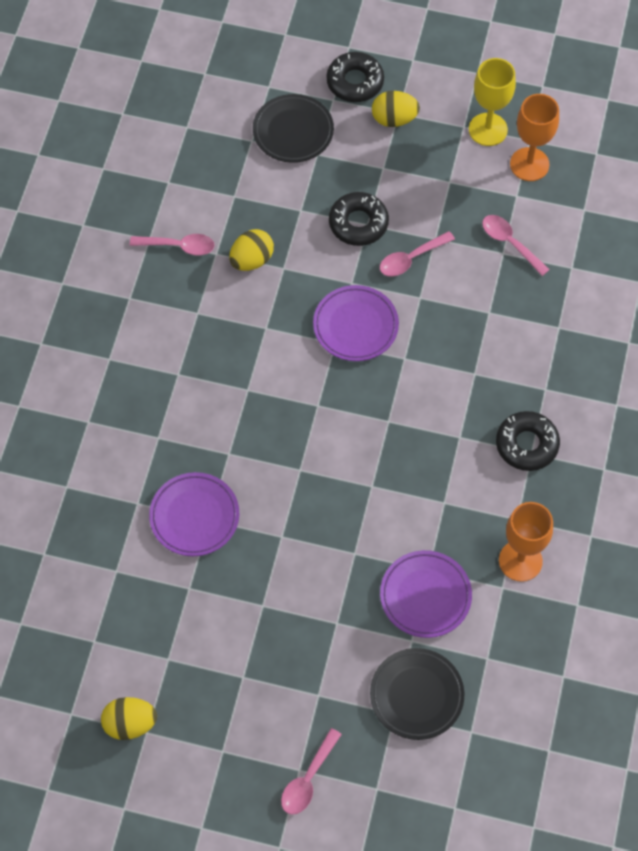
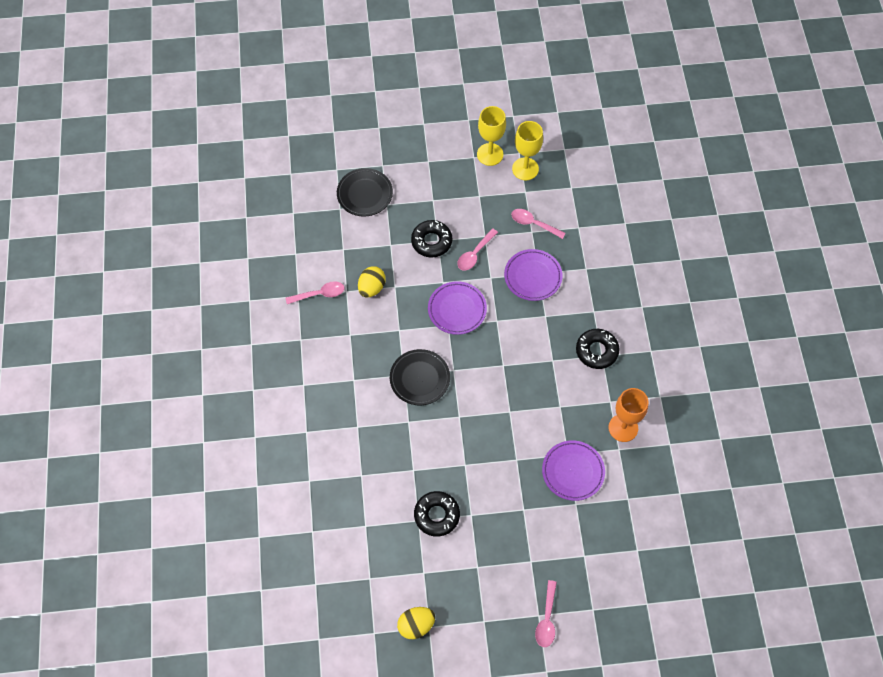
camera: 20 degrees left, 0 degrees up
(194, 516) = (403, 471): purple plate -> purple plate (533, 277)
(355, 82) = (392, 149): black donut -> black donut (437, 515)
(394, 119) = (427, 166): yellow egg -> none
(416, 695) = (593, 539): black plate -> black plate (420, 379)
(529, 164) = (525, 169): orange goblet -> yellow goblet

